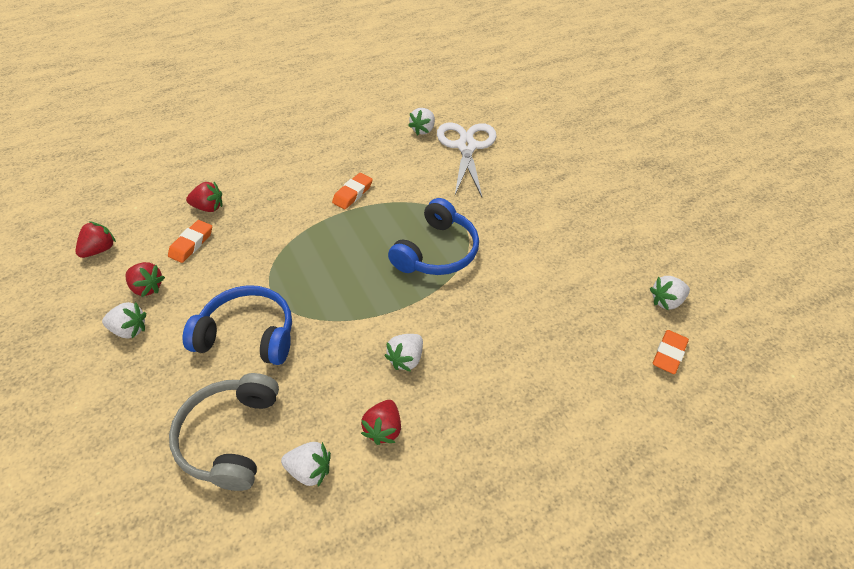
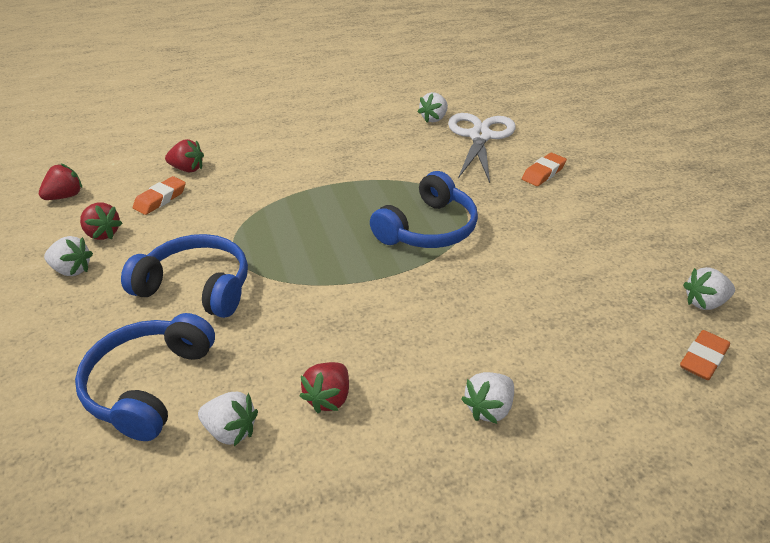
camera: 10 degrees right, 10 degrees down
(230, 437) = (148, 385): grey headphones -> blue headphones
(352, 194) = (344, 169): orange eraser -> orange eraser (543, 173)
(406, 359) = (371, 329): white strawberry -> white strawberry (489, 408)

